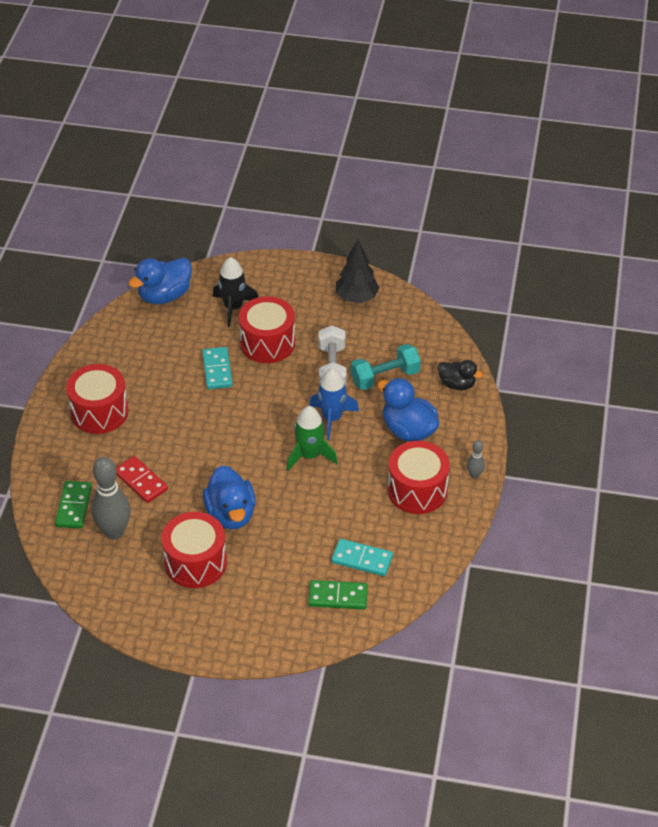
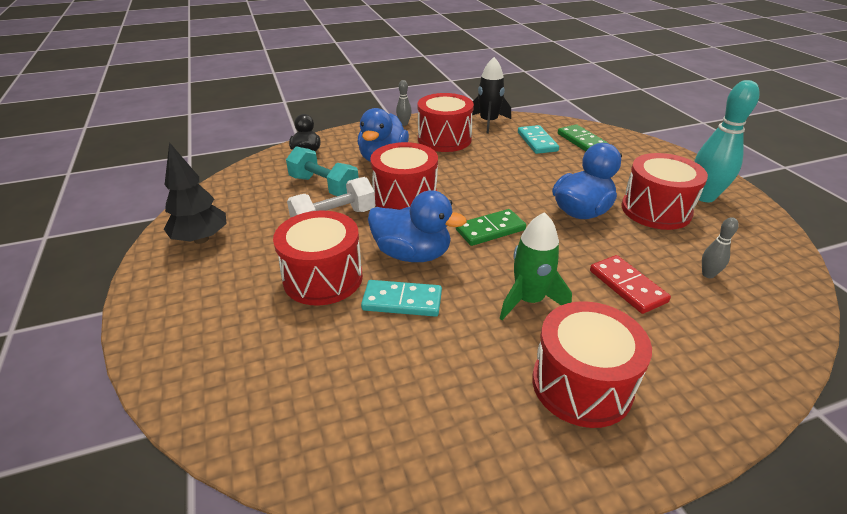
camera: 120 degrees left, 10 degrees down
(73, 506) = (732, 324): green domino -> green domino (490, 230)
(114, 532) = (708, 274): grey bowling pin -> grey bowling pin, size x0.47
(141, 481) = (627, 286): red domino -> red domino turned 45 degrees counterclockwise
(164, 295) = (276, 440): blue duck -> blue duck (412, 254)
(185, 611) = (704, 197): none -> turquoise bowling pin
(217, 370) = (402, 301): turquoise domino -> turquoise domino turned 45 degrees clockwise
(233, 307) = (268, 337): black rocket -> black rocket (488, 122)
(309, 455) = (464, 194): green rocket -> green rocket (529, 300)
(332, 418) = (405, 197): blue rocket -> red drum

